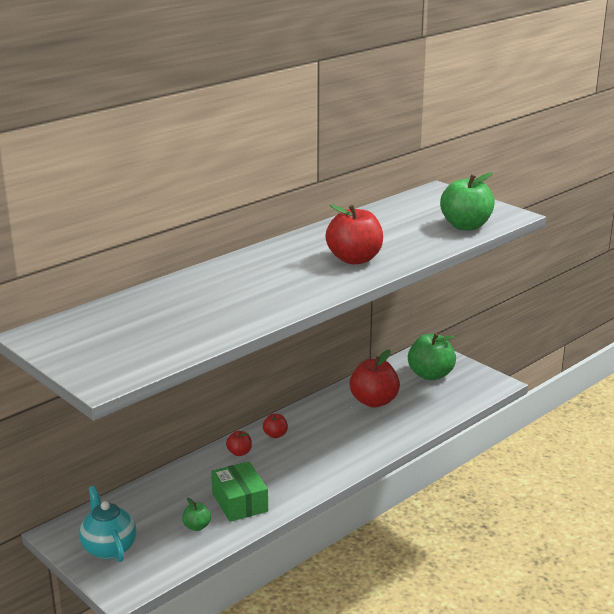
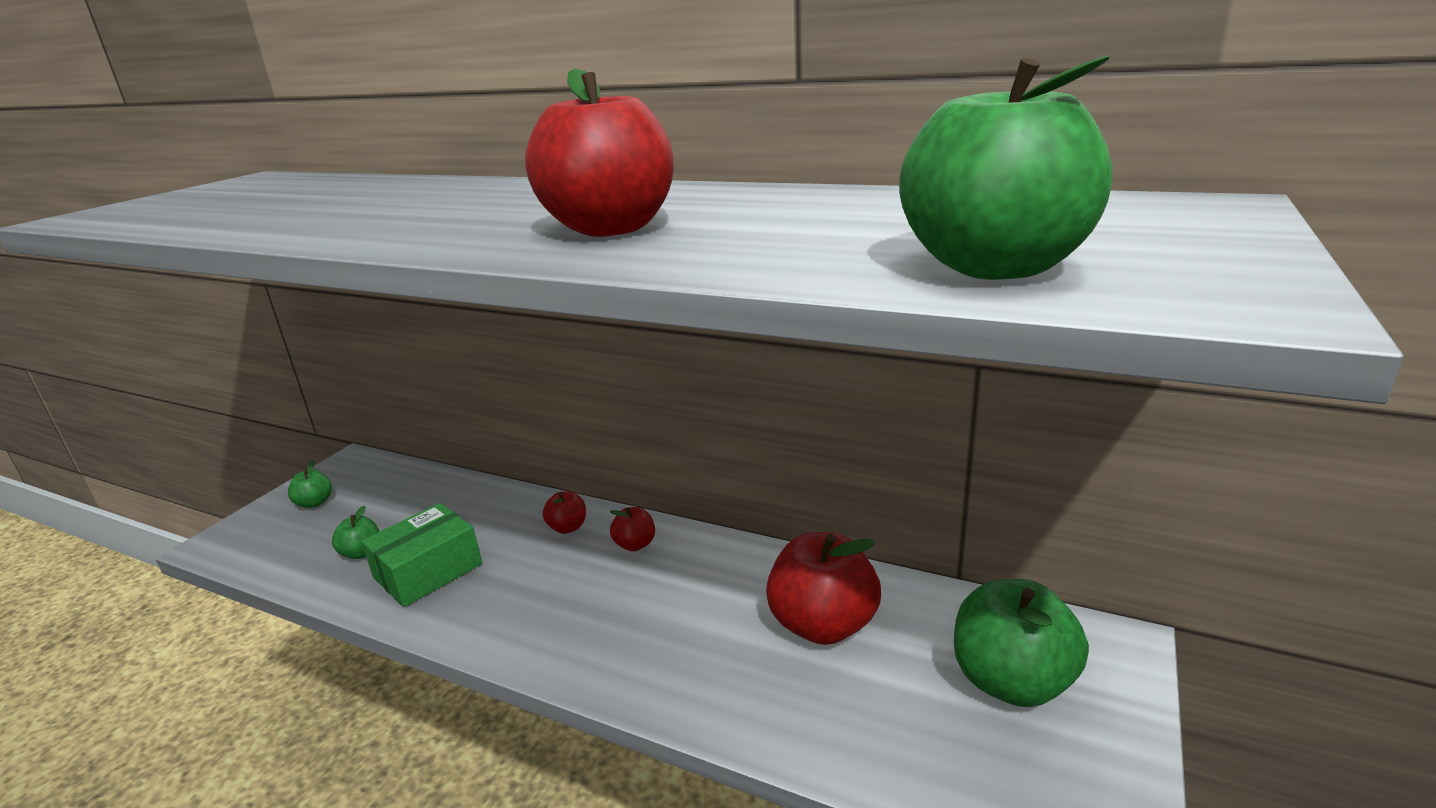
camera: 70 degrees right, 0 degrees up
(109, 548) = (315, 503): turquoise teapot -> green apple

